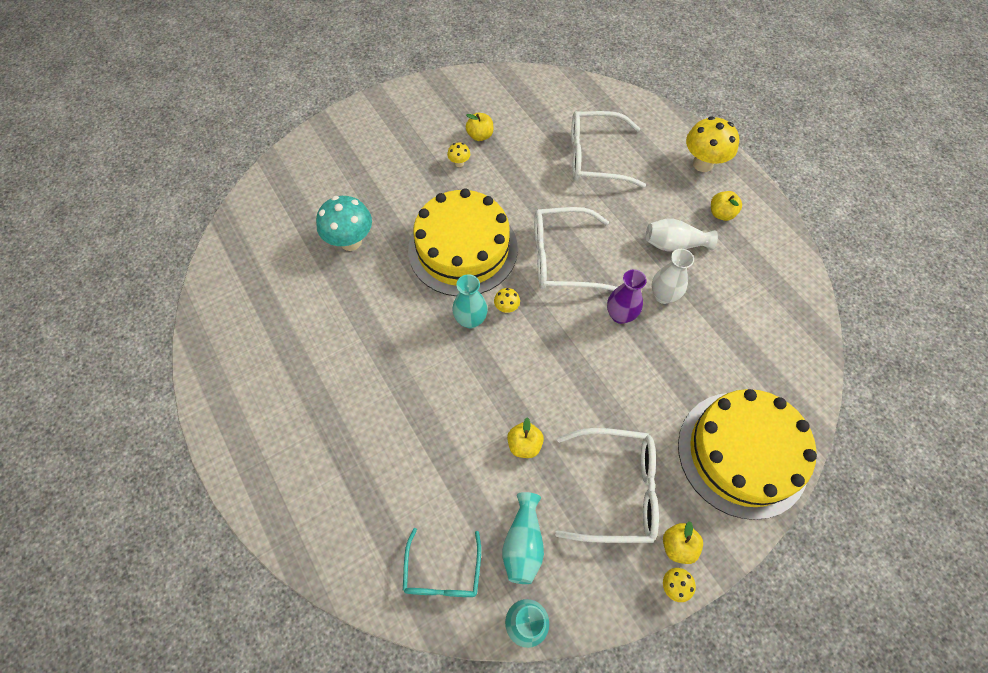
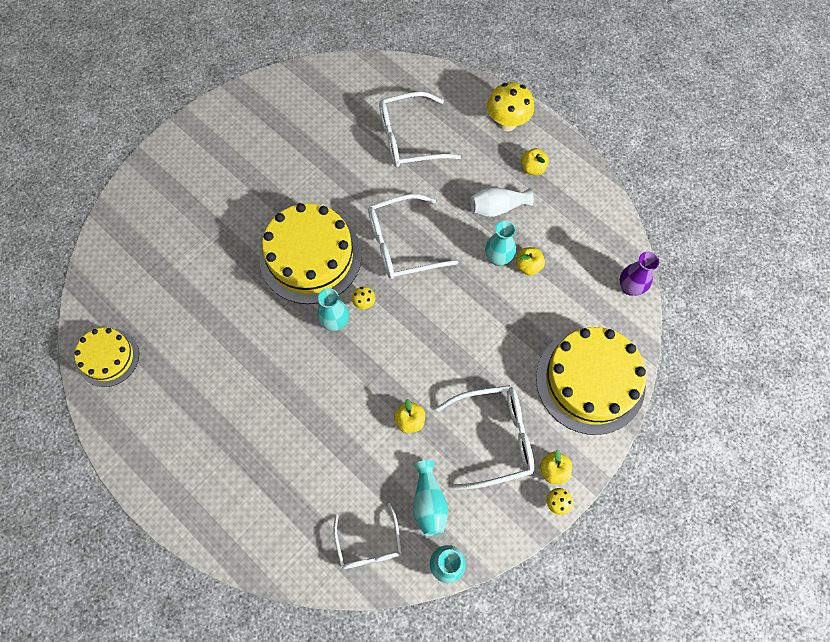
camera: 15 degrees left, 5 degrees up
(229, 299) = (108, 357): none -> yellow cake
(351, 241) = (205, 274): turquoise mushroom -> none
(442, 572) = (369, 544): turquoise glasses -> white glasses
(459, 163) = (285, 173): yellow mushroom -> none
(480, 135) = (297, 140): yellow apple -> yellow apple (528, 266)
(620, 315) = (465, 285): purple vase -> purple vase (630, 287)
(663, 295) = (498, 258): white vase -> turquoise vase

